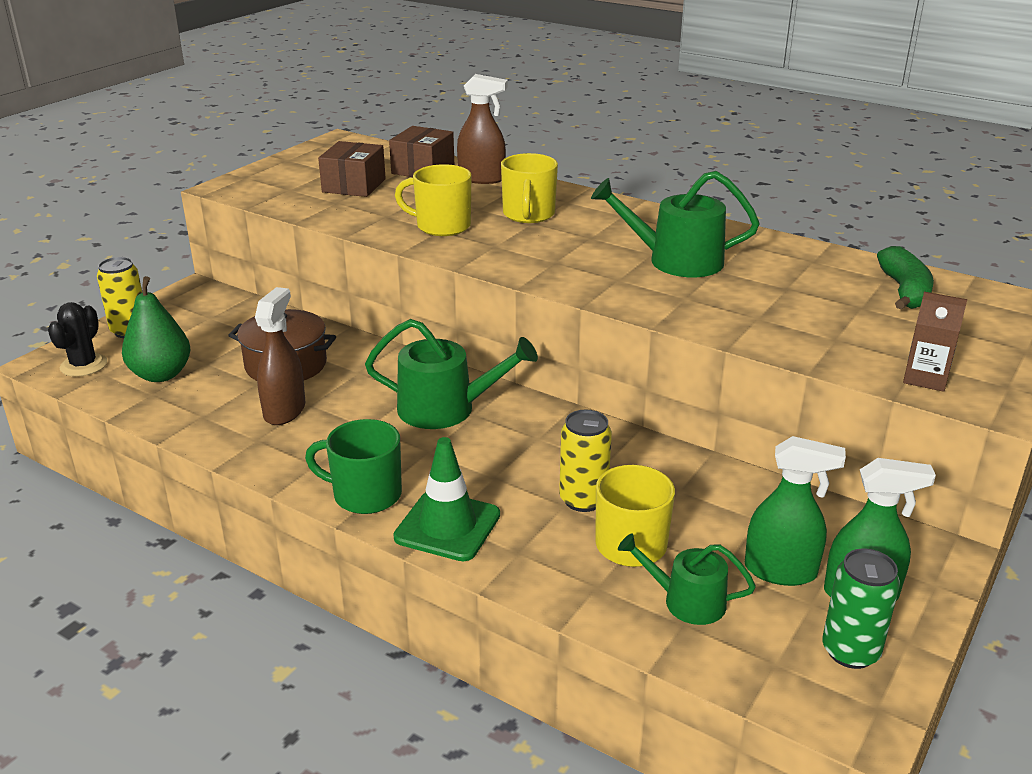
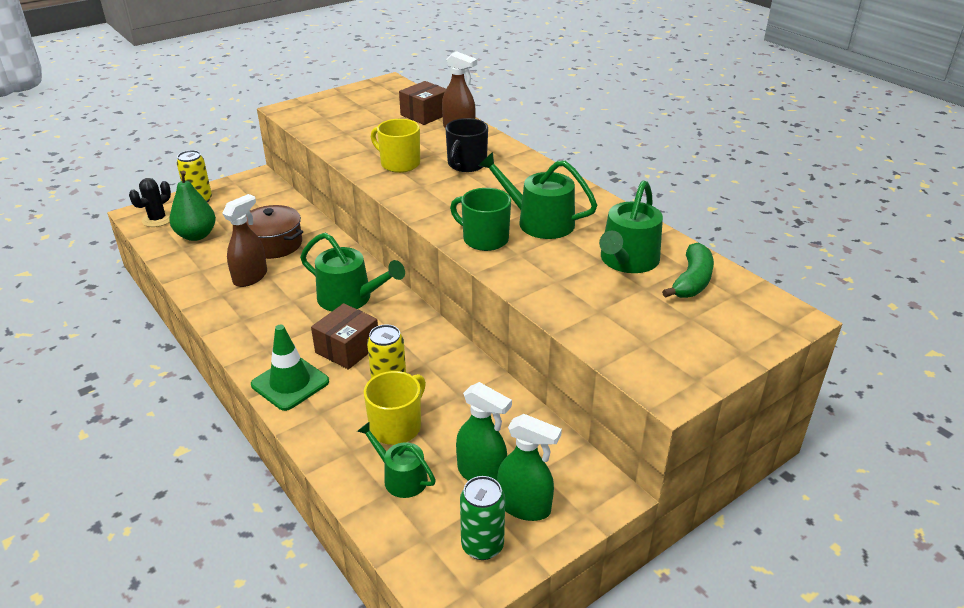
camera: 20 degrees right, 5 degrees up
(354, 185) = (368, 121): brown box -> brown box (347, 348)
(365, 494) = (257, 348): green mug -> green mug (484, 239)
(528, 214) = (466, 164): yellow mug -> black mug
(815, 283) = (627, 261): none -> green watering can
(925, 378) = (638, 358): brown carton -> none

